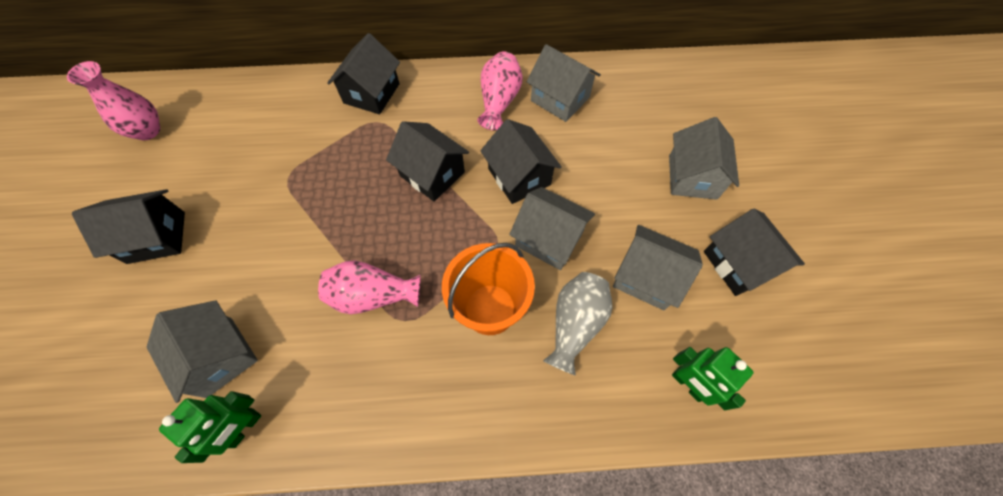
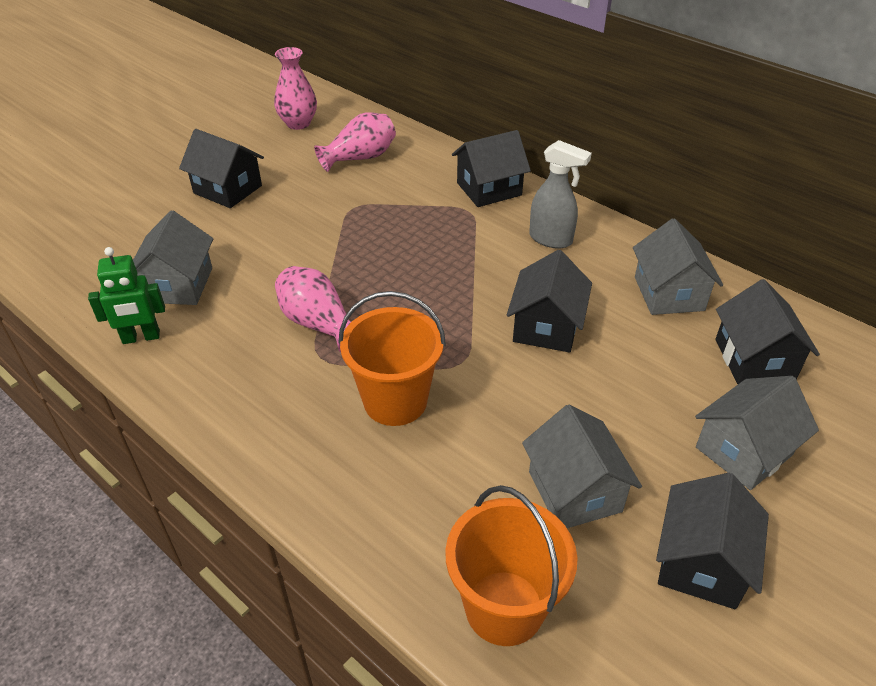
camera: 45 degrees right, 20 degrees down
(432, 174) = (469, 275): black house -> black house (754, 359)
(454, 107) = (551, 239): none -> grey spray bottle
(499, 101) = (601, 259): pink vase -> pink vase (360, 158)
(549, 239) = (514, 391): grey house -> none
(575, 324) = (455, 470): grey vase -> none
(688, 384) = (504, 607): green robot -> orange bucket

